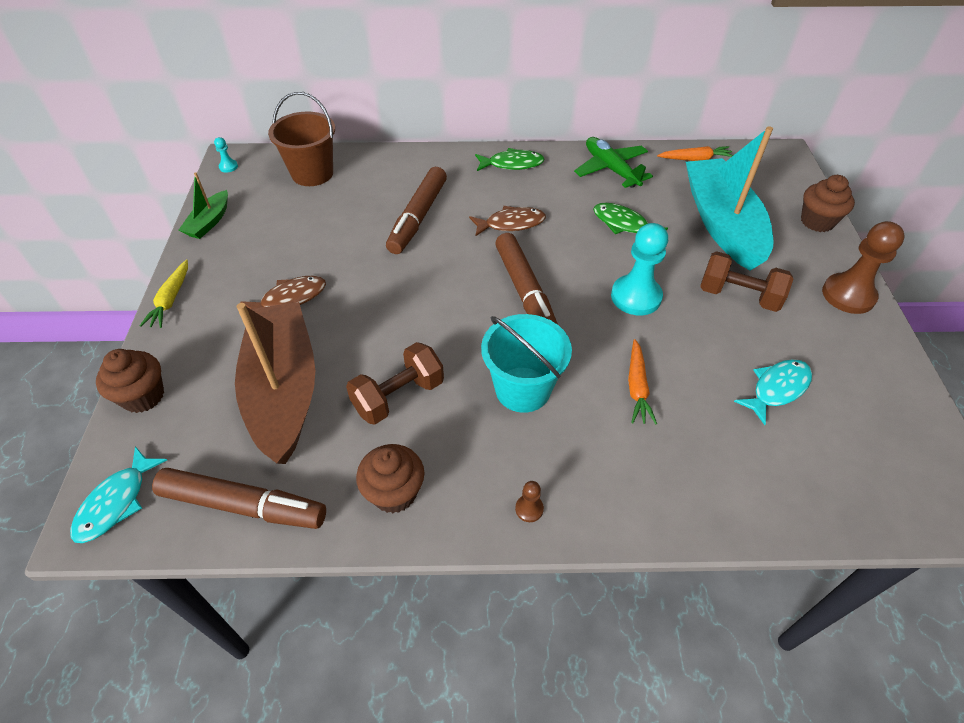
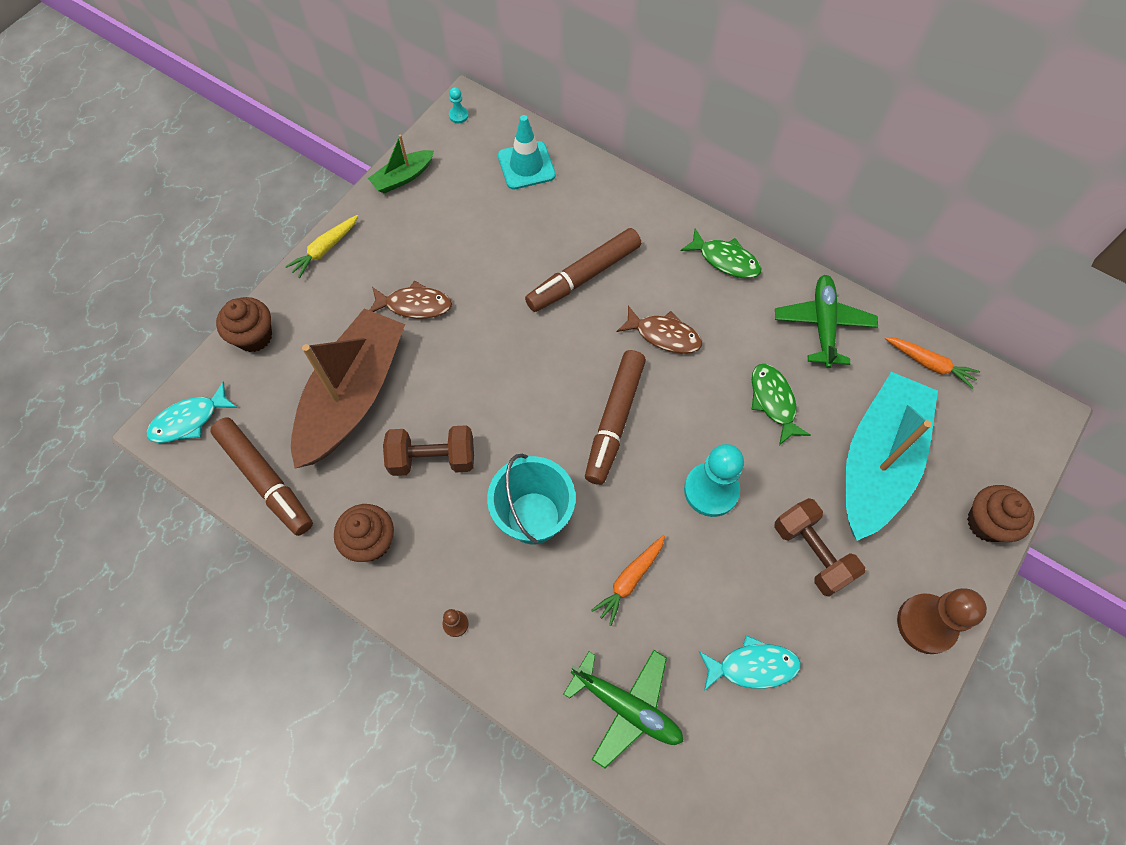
camera: 35 degrees right, 15 degrees up
(312, 173) = (526, 165): brown bucket -> turquoise traffic cone
(723, 477) = (627, 707): none -> green plane

